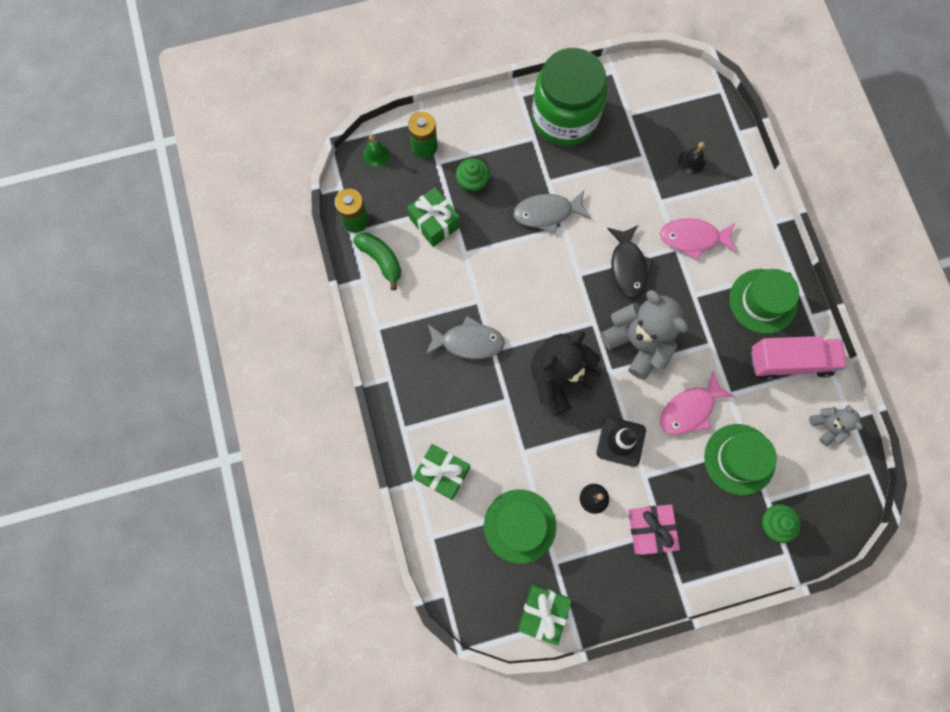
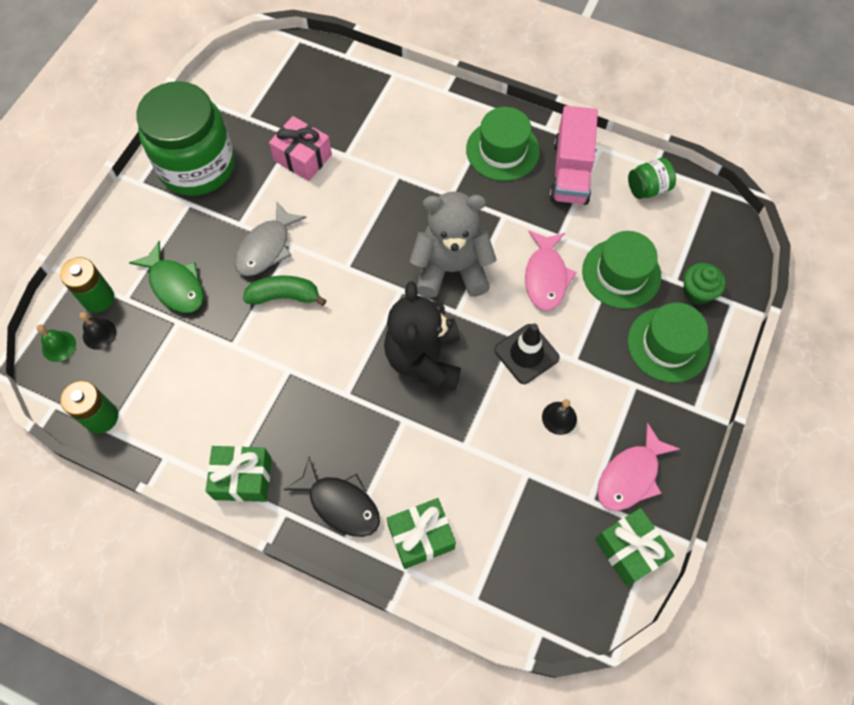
camera: 50 degrees left, 10 degrees down
(381, 260) = (163, 425): green banana -> green banana (284, 296)
(434, 222) = (177, 348): green gift -> green gift (243, 478)
(468, 342) = (318, 410): grey fish -> none
(472, 182) = (175, 285): green cupcake -> green fish
(519, 526) = (531, 505): green hat -> green hat (668, 344)
(628, 266) = (377, 223): black fish -> black fish (340, 504)
(650, 529) = (625, 393): pink gift -> pink gift (303, 158)
(691, 161) = (335, 106): black bell -> black bell (99, 334)
(693, 238) = (401, 157): pink fish -> pink fish (630, 476)
(790, 361) = (570, 171): pink truck -> pink truck turned 150 degrees clockwise
(827, 426) = (647, 188): grey teddy bear -> green jar

